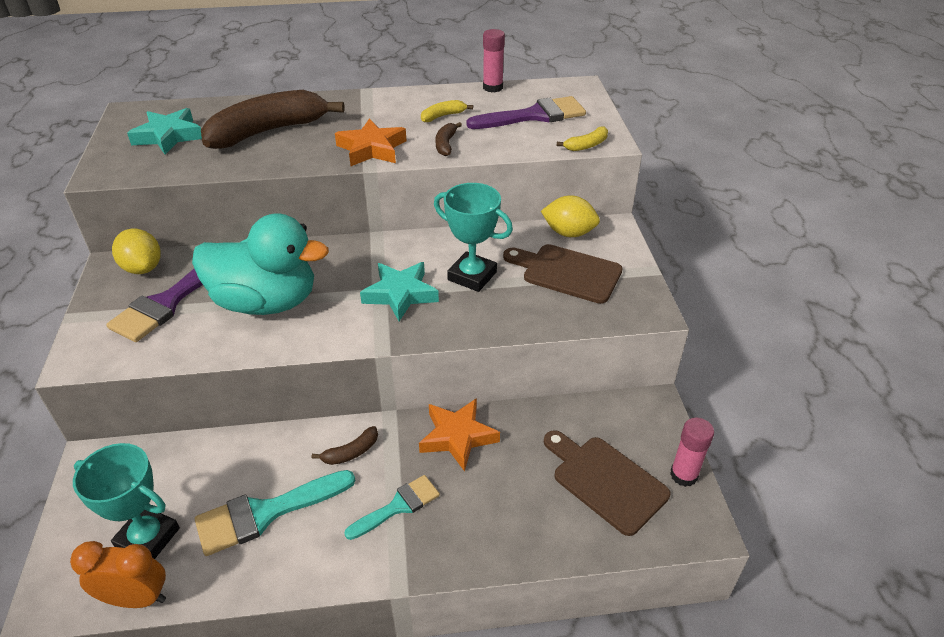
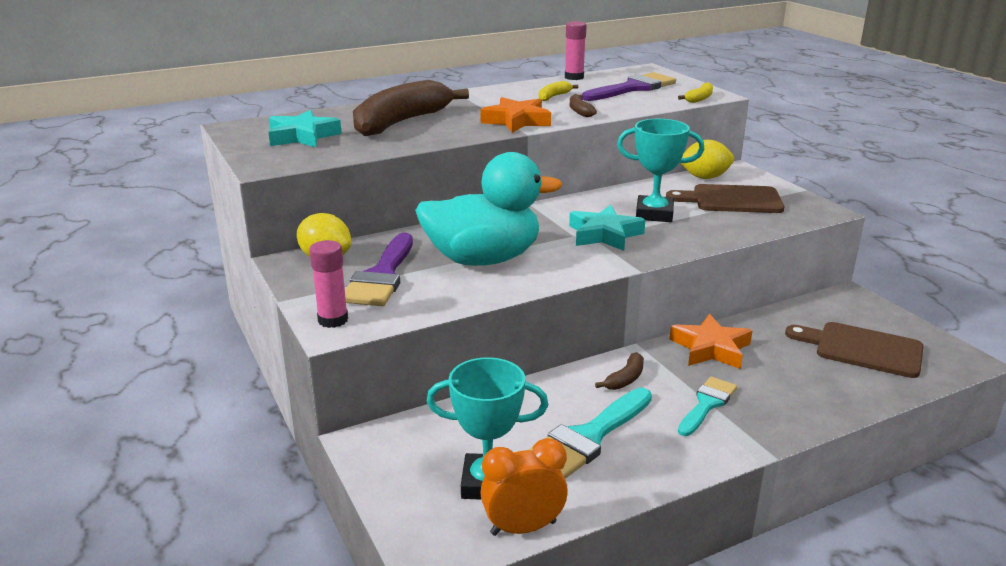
camera: 20 degrees left, 15 degrees down
(683, 475) = (918, 332): pink glue stick -> pink glue stick (333, 320)

